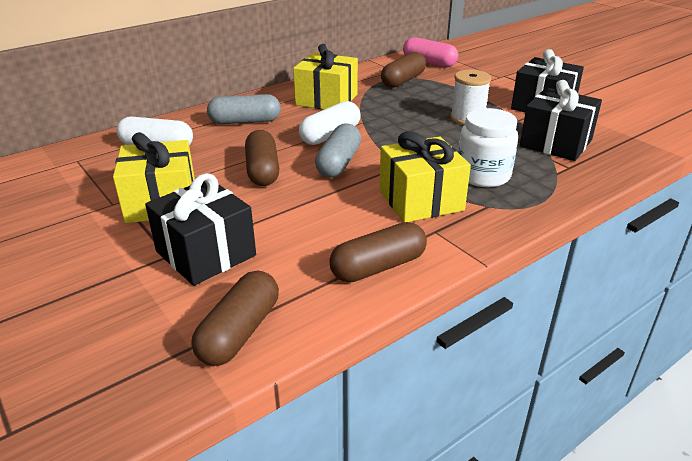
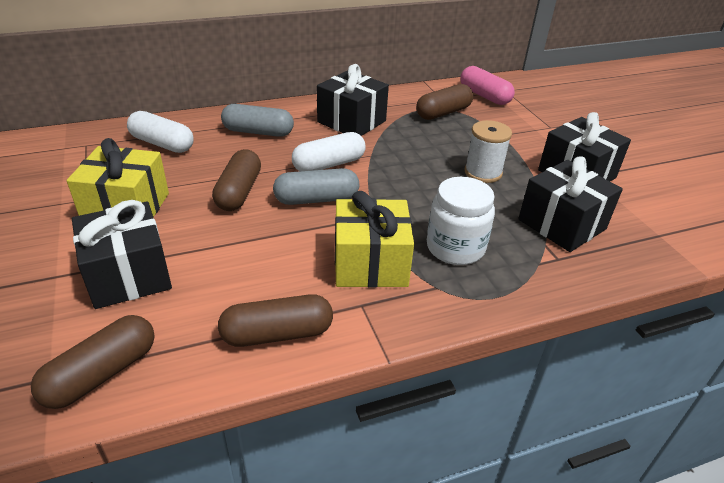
camera: 15 degrees right, 5 degrees up
(326, 100) = (351, 121): yellow gift -> black gift
(338, 163) = (316, 199): grey capsule -> grey capsule turned 45 degrees clockwise

